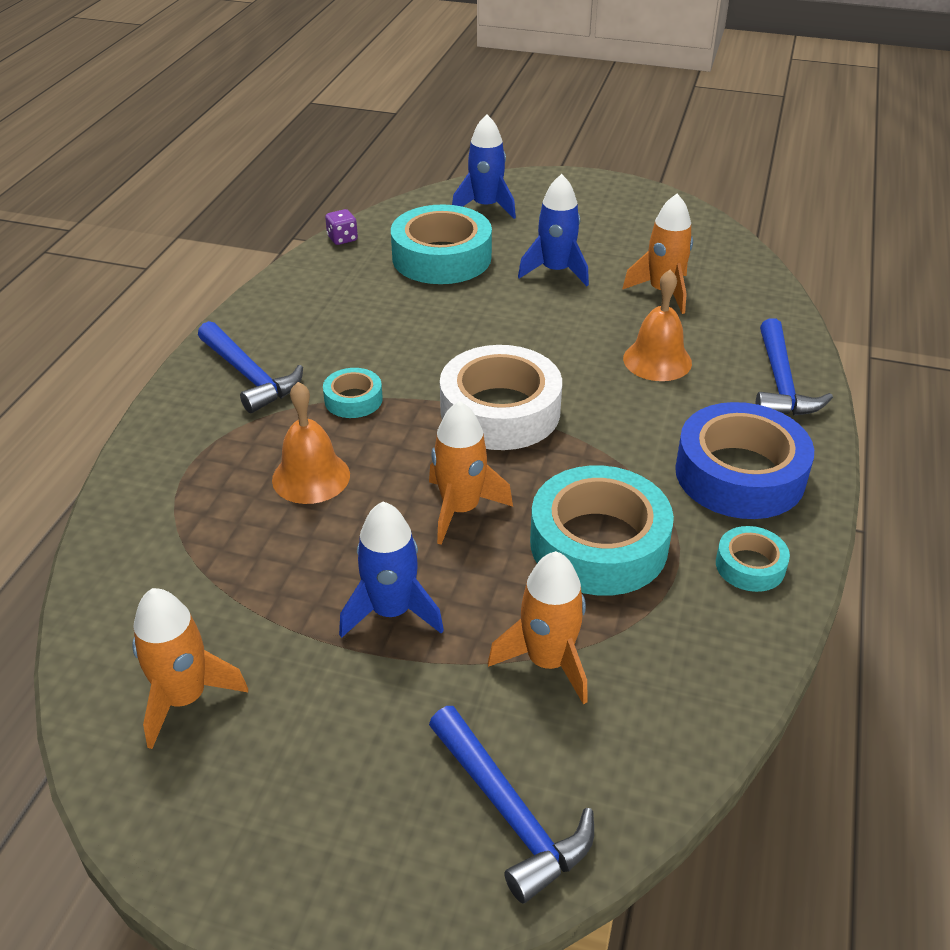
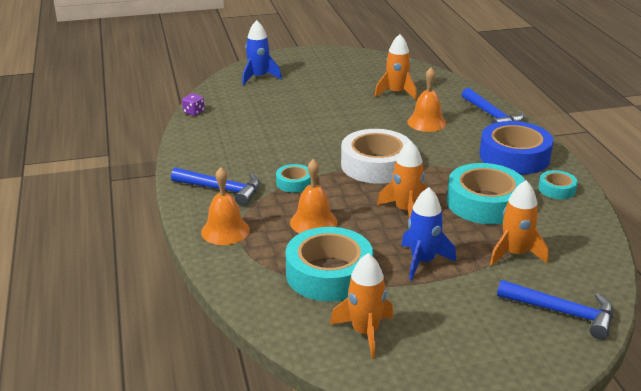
camera: 30 degrees left, 10 degrees down
(186, 445) = (225, 231): none -> orange bell
(441, 257) = (263, 107): turquoise tape -> turquoise tape (329, 274)
(556, 271) = (332, 97): blue rocket -> none

